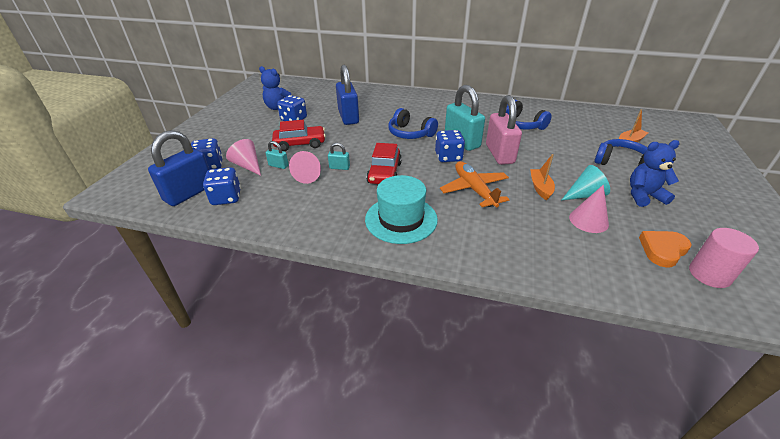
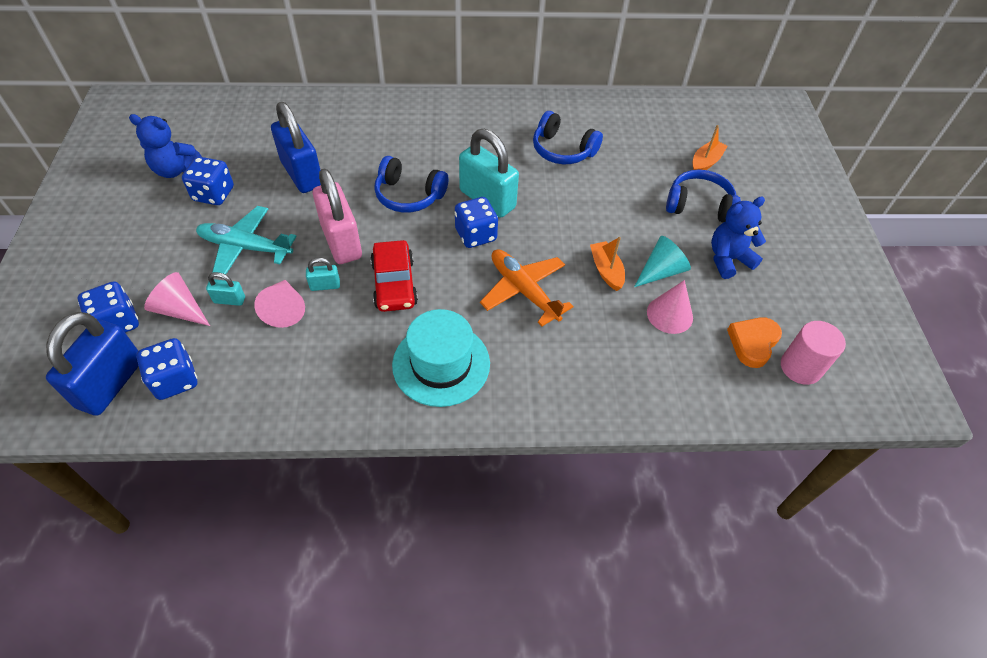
camera: 20 degrees left, 15 degrees up
(300, 144) = (245, 247): red car -> turquoise plane
(499, 154) = (544, 216): pink padlock -> pink padlock (341, 241)

